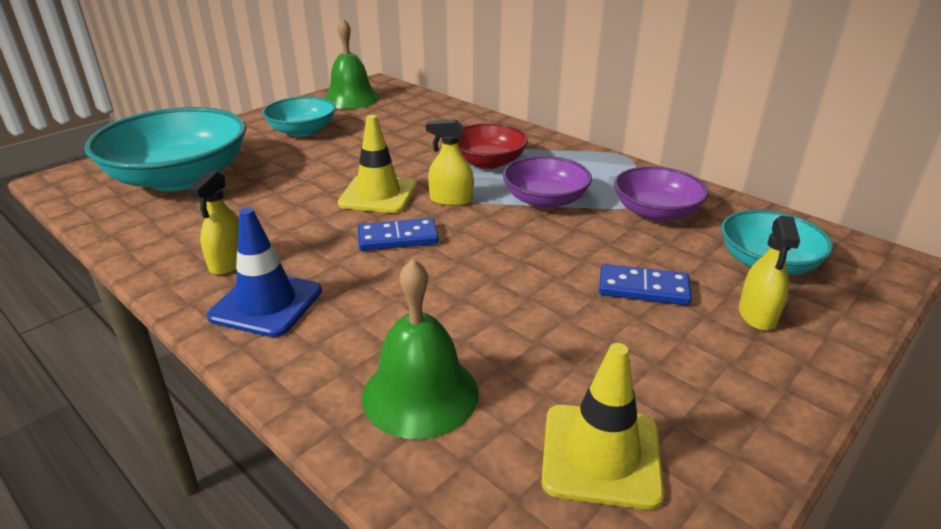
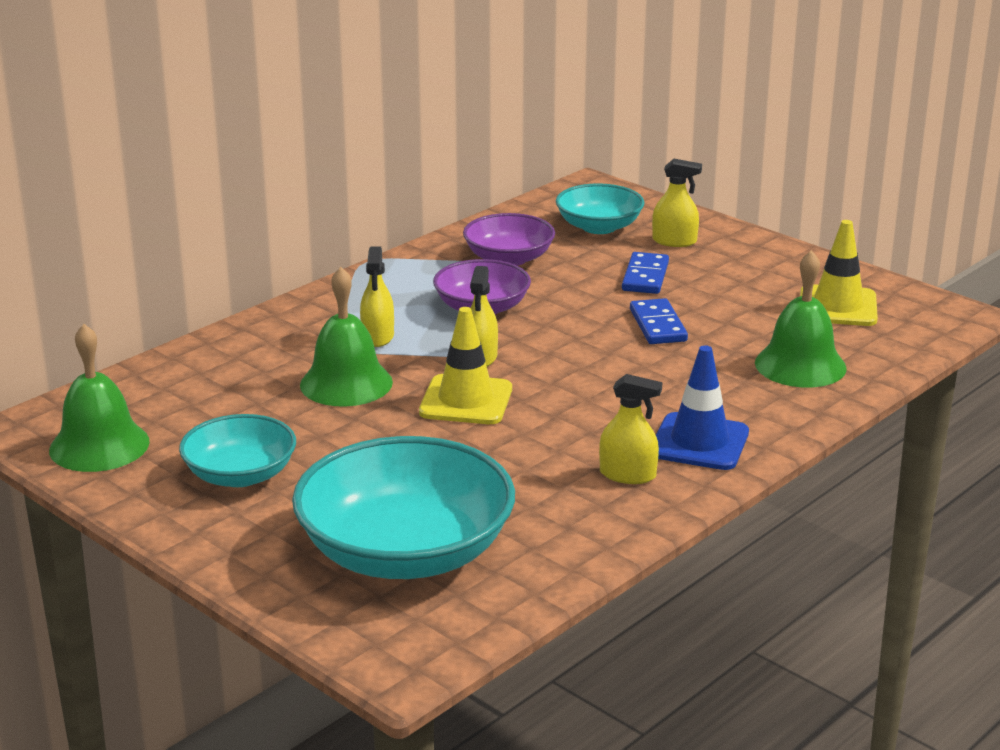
camera: 90 degrees left, 5 degrees down
(398, 238) = (568, 384): blue domino -> blue domino (657, 325)
(414, 154) = (346, 383): none -> green bell
(487, 162) = (378, 336): red bowl -> yellow spray bottle

